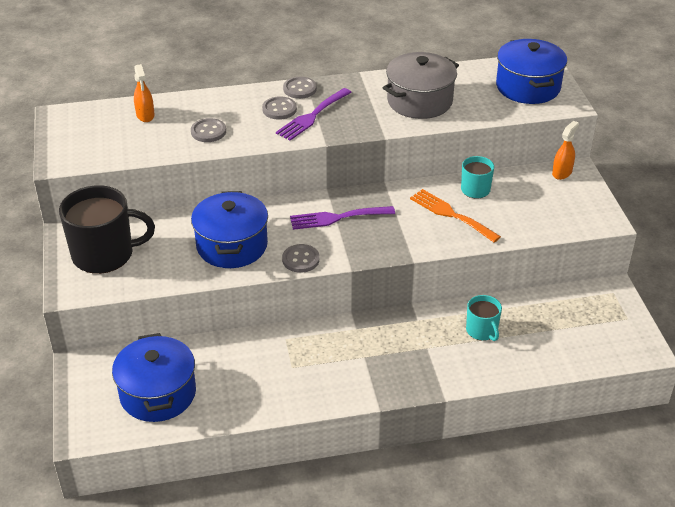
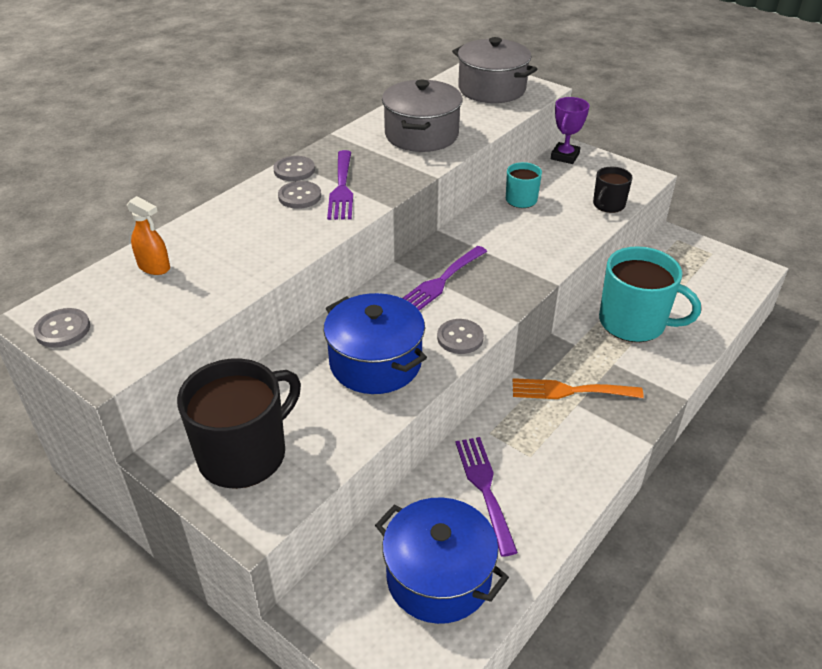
camera: 40 degrees left, 0 degrees up
(208, 131) = (252, 250): grey button -> grey button (63, 329)
(241, 366) = (484, 488): none -> purple fork
(451, 214) = (530, 229): orange fork -> orange fork (569, 391)
(482, 330) = (633, 323): turquoise mug -> turquoise mug, size x1.92
(528, 87) = (492, 89): blue pot -> grey pot
(538, 227) = (608, 205): none -> black mug
(562, 173) = (565, 156): orange spray bottle -> purple trophy

